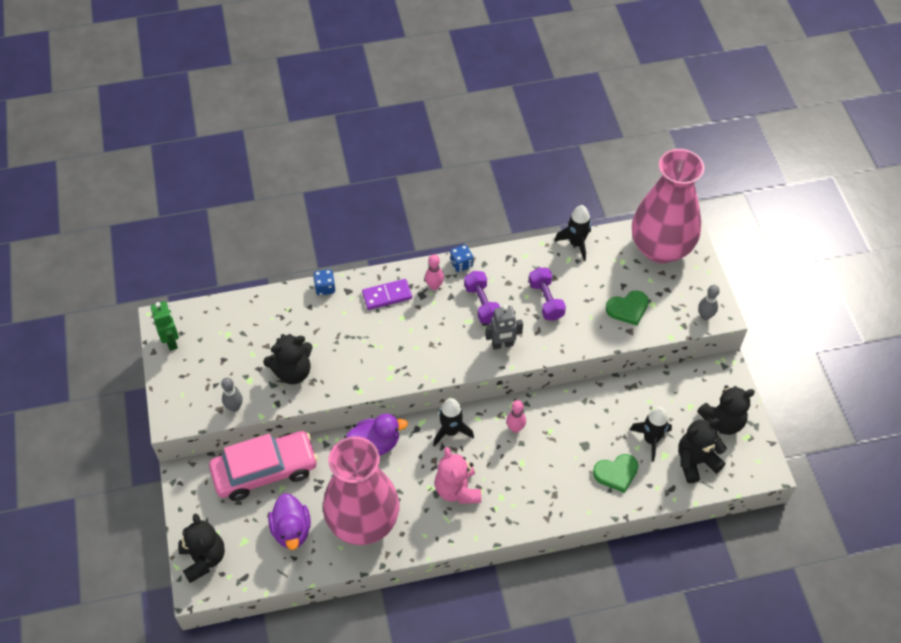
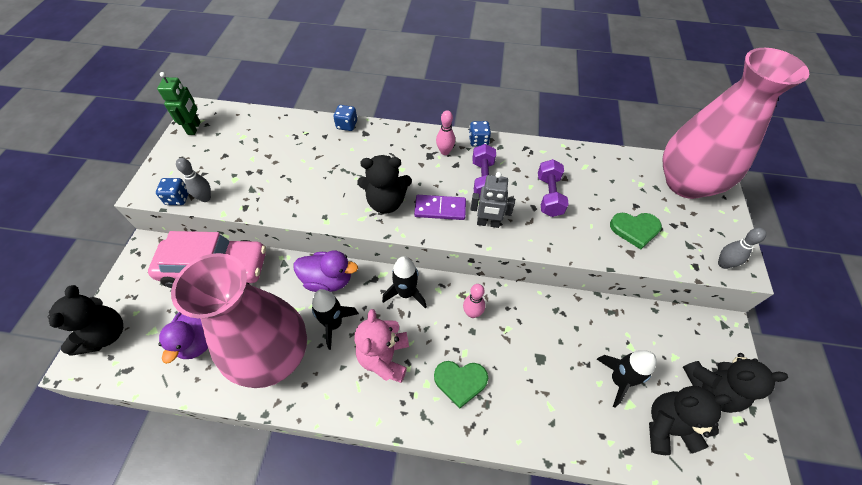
camera: 20 degrees right, 0 degrees up
(208, 416) = (178, 198): none -> blue dice
(292, 372) = (276, 184): black teddy bear -> black teddy bear (386, 202)
(387, 295) = (397, 147): purple domino -> purple domino (440, 209)
(576, 244) = (597, 155): black rocket -> black rocket (334, 324)
(616, 473) = (566, 405): green heart -> green heart (460, 381)

